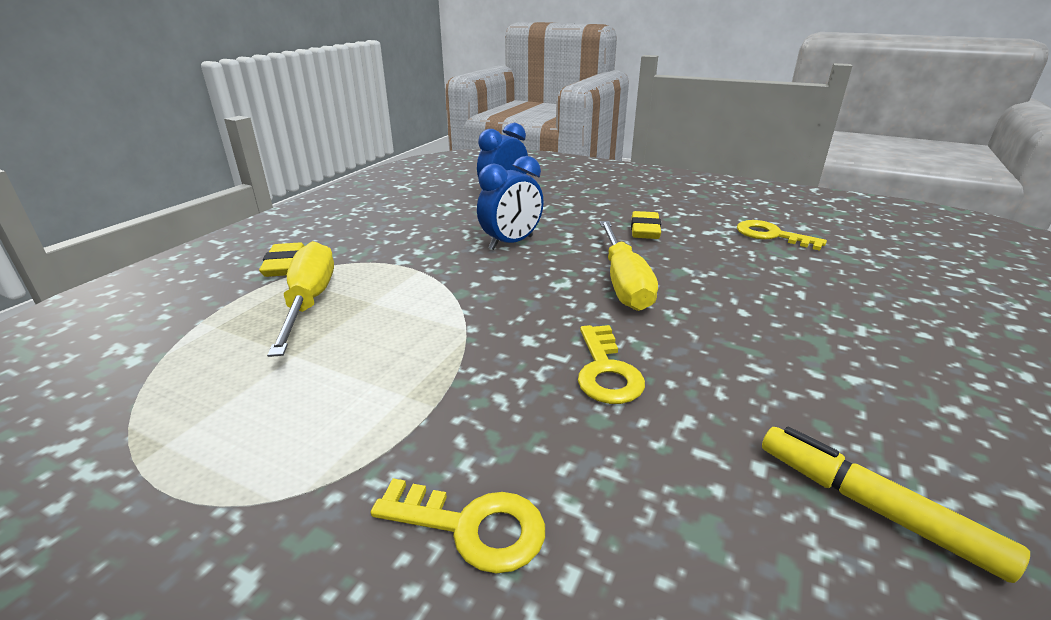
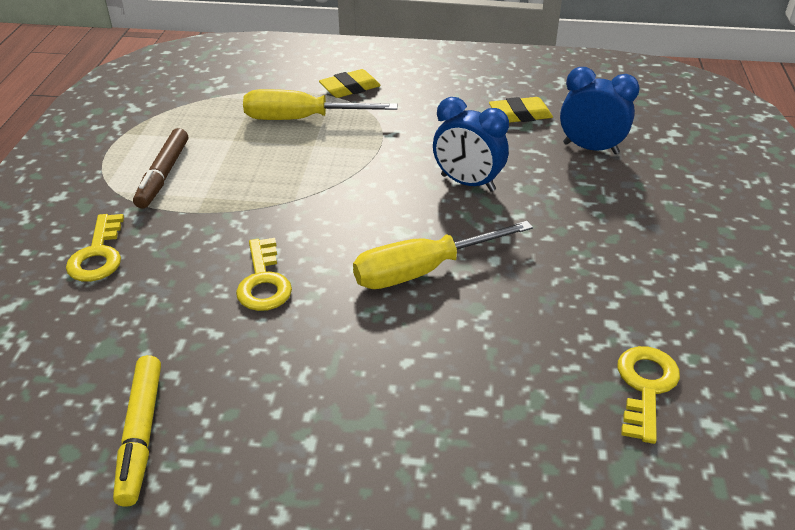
camera: 70 degrees right, 10 degrees up
(309, 301) = (301, 119): yellow screwdriver -> yellow screwdriver turned 150 degrees counterclockwise
(314, 429) = (163, 175): none -> brown marker
(606, 371) = (263, 282): yellow key -> yellow key turned 75 degrees counterclockwise
(645, 230) = (573, 269): yellow eraser -> yellow eraser (520, 115)
(873, 507) = (140, 434): yellow marker -> yellow marker turned 150 degrees clockwise

